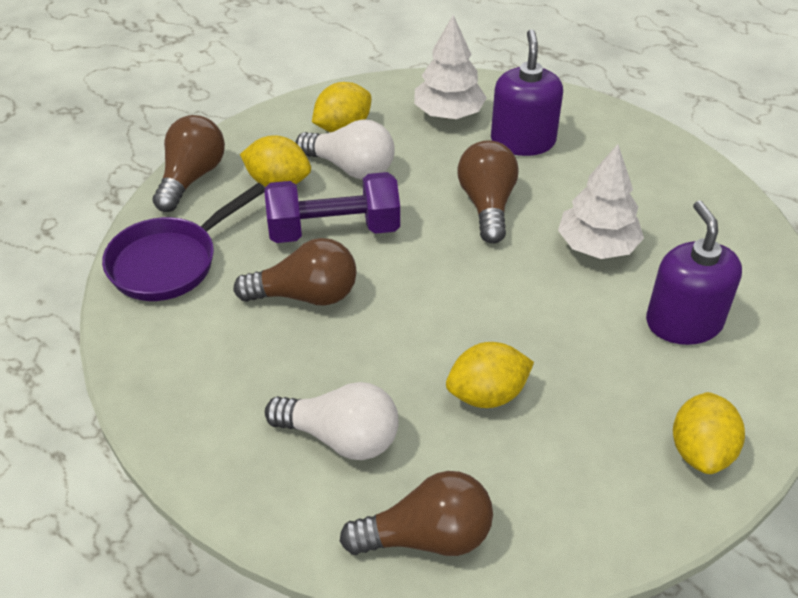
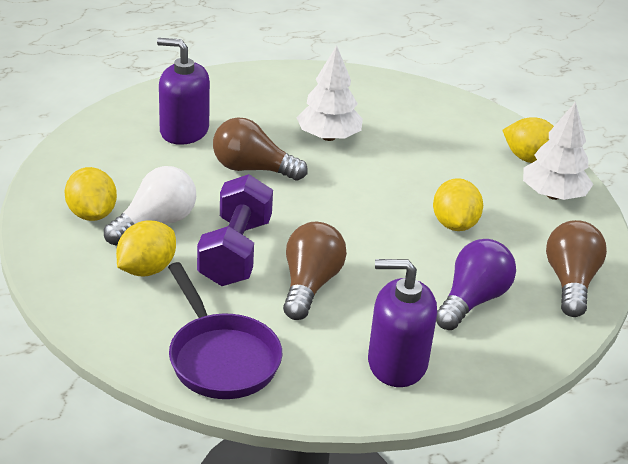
camera: 75 degrees left, 10 degrees down
(191, 177) = (98, 322): brown light bulb -> none
(341, 438) = (472, 300): white light bulb -> purple light bulb
(448, 114) = (118, 155): white tree -> white tree (553, 195)
(683, 322) = (420, 129): purple soap dispenser -> purple soap dispenser (397, 363)

